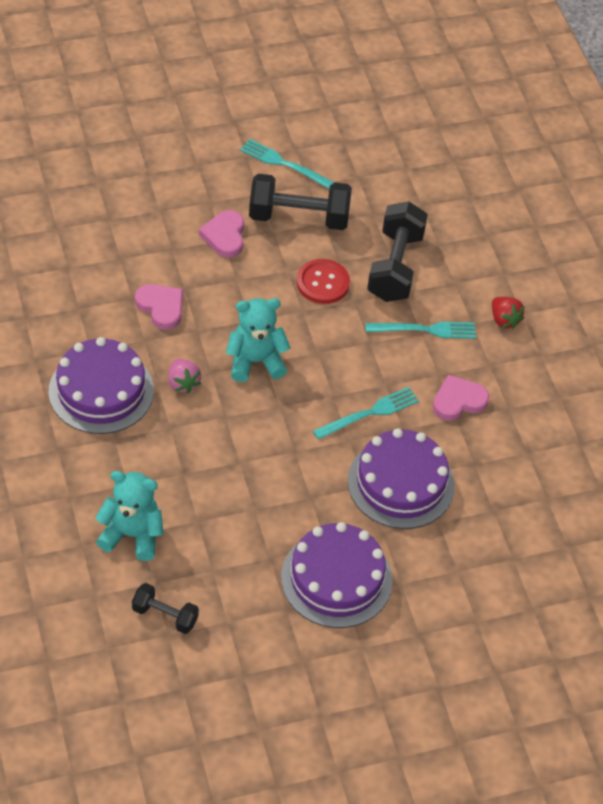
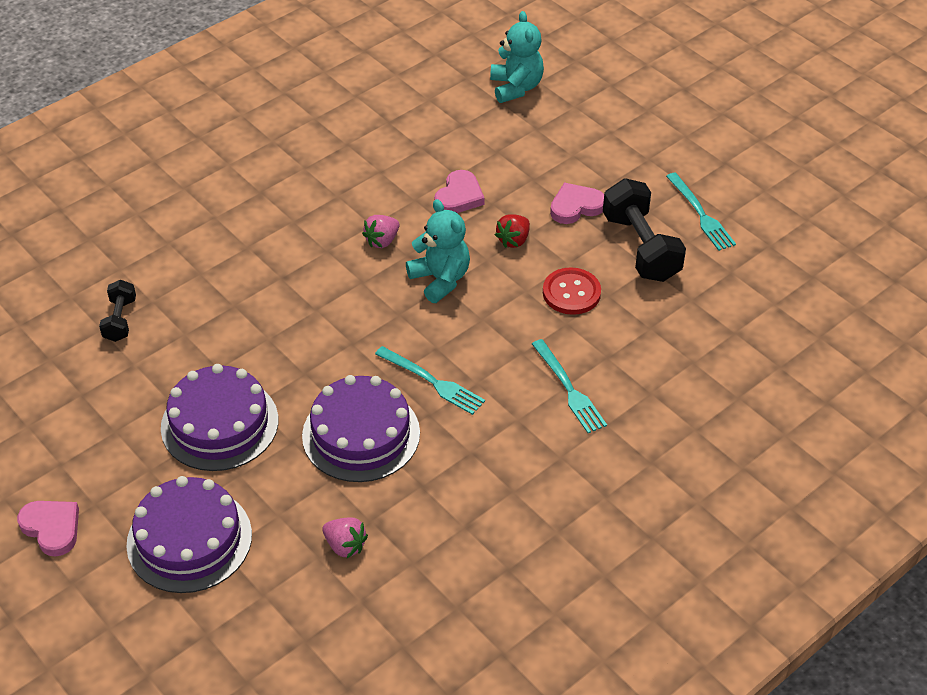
camera: 70 degrees right, 5 degrees down
(101, 391) = (339, 194): purple cake -> purple cake (189, 539)
(132, 535) = (195, 269): turquoise teddy bear -> turquoise teddy bear (516, 87)
(284, 164) = (701, 214): turquoise fork -> turquoise fork turned 150 degrees clockwise
(395, 266) = (634, 338): black dumbbell -> none
(458, 401) = (494, 446): pink heart -> pink heart (52, 528)
(504, 320) = (630, 449): red strawberry -> red strawberry (513, 240)
(510, 536) = (345, 546): none -> pink strawberry

